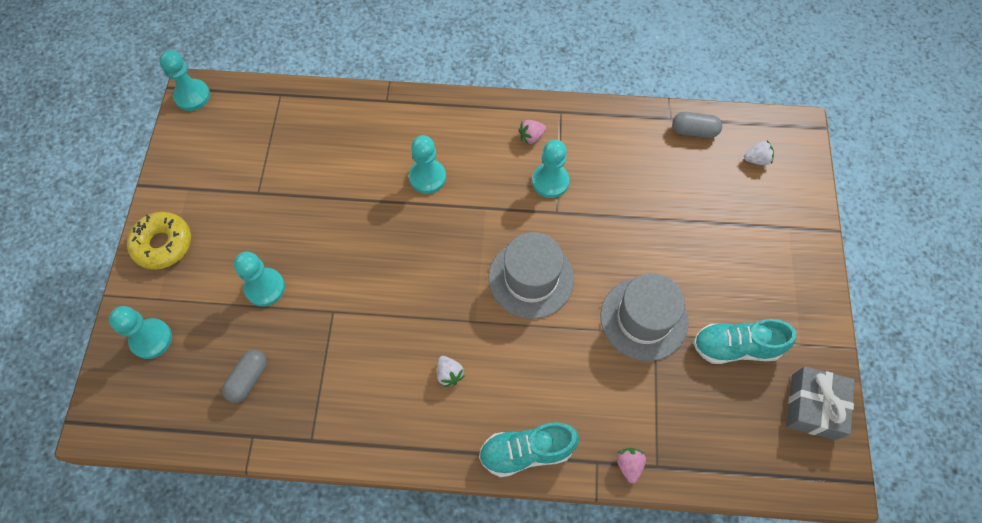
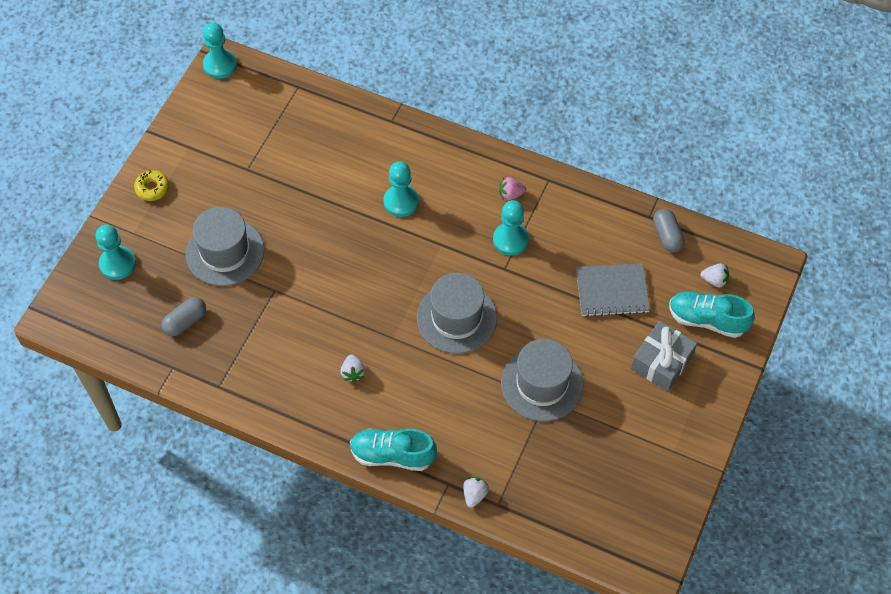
camera: 20 degrees right, 5 degrees down
(163, 244) = (152, 188): yellow donut -> yellow donut, size x0.62
(265, 288) = (225, 252): turquoise pawn -> grey hat
(629, 465) = (474, 495): pink strawberry -> white strawberry
(668, 201) = (612, 291): none -> grey notebook
(694, 131) = (667, 236): grey capsule -> grey capsule turned 45 degrees clockwise
(736, 347) = (613, 434): turquoise shoe -> turquoise shoe (707, 320)
(813, 407) = (658, 505): grey gift -> grey gift (661, 362)

